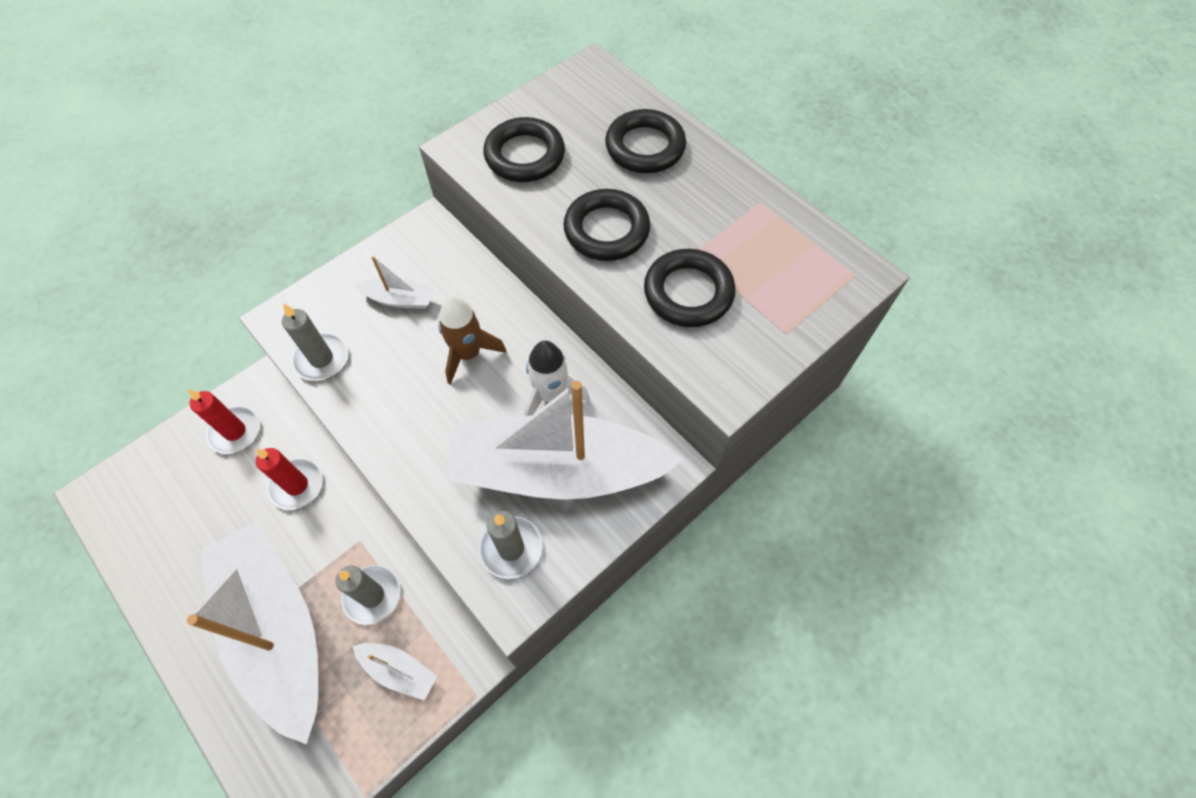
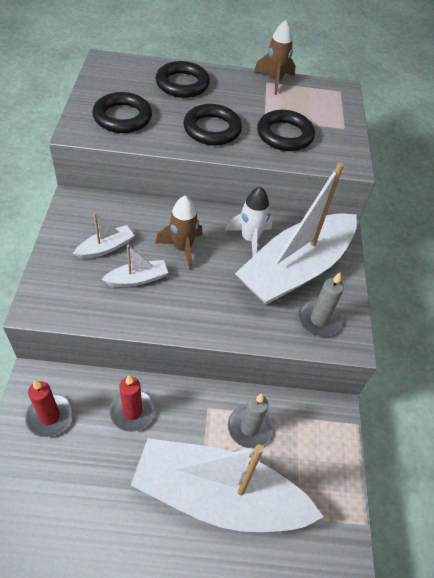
camera: 50 degrees left, 10 degrees down
(321, 359) = (96, 309): grey candle -> none
(399, 670) = (308, 449): white boat -> white boat (137, 279)
(774, 206) = (274, 81): none -> brown rocket

